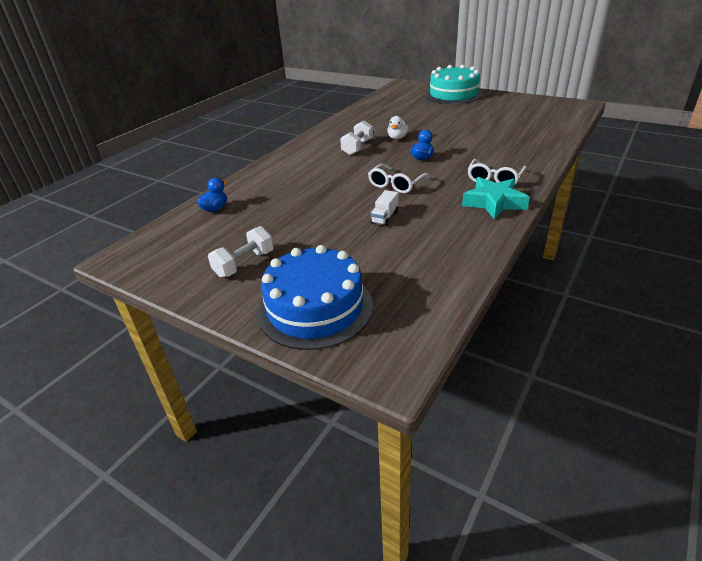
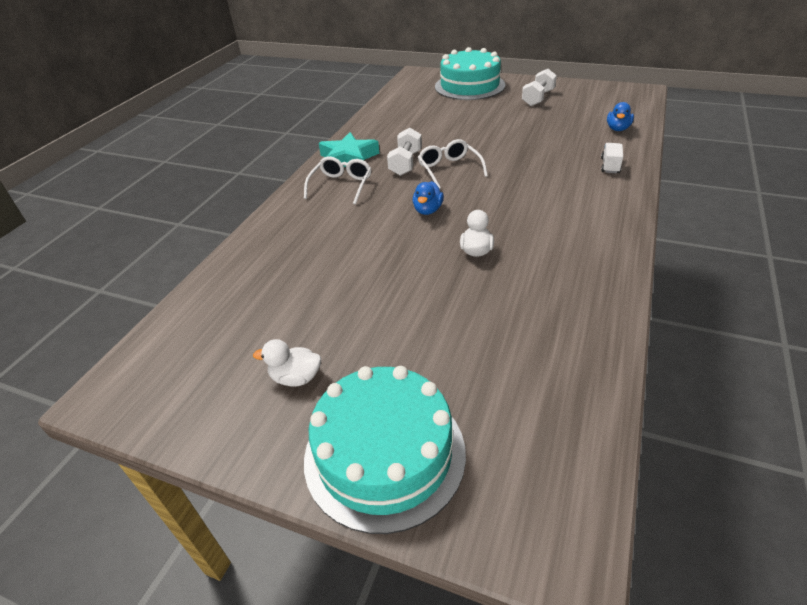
camera: 170 degrees right, 5 degrees up
(315, 308) = (469, 86): blue cake -> turquoise cake
(357, 147) = (528, 224): white dumbbell -> white dumbbell (405, 163)
(385, 217) = (448, 137): white truck -> white truck (610, 166)
(396, 185) = (449, 169): white glasses -> white glasses turned 45 degrees counterclockwise
(493, 106) = (296, 377): none -> white duck

